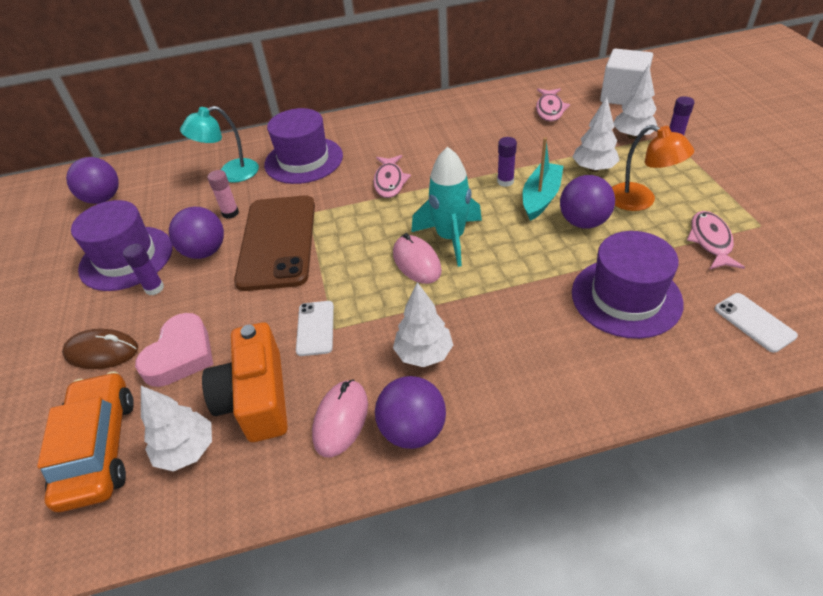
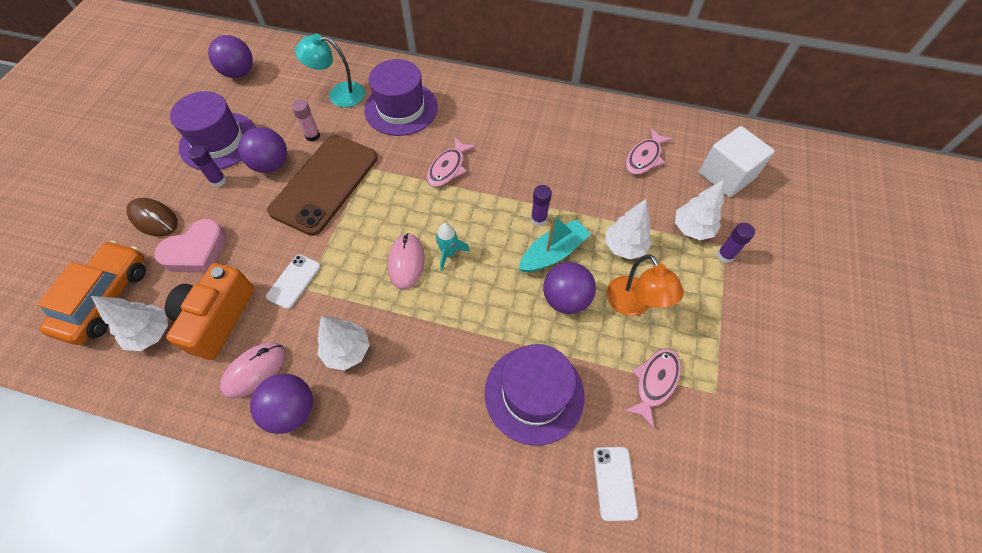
camera: 25 degrees right, 15 degrees up
(450, 238) = (449, 253): turquoise rocket -> turquoise rocket, size x0.55

